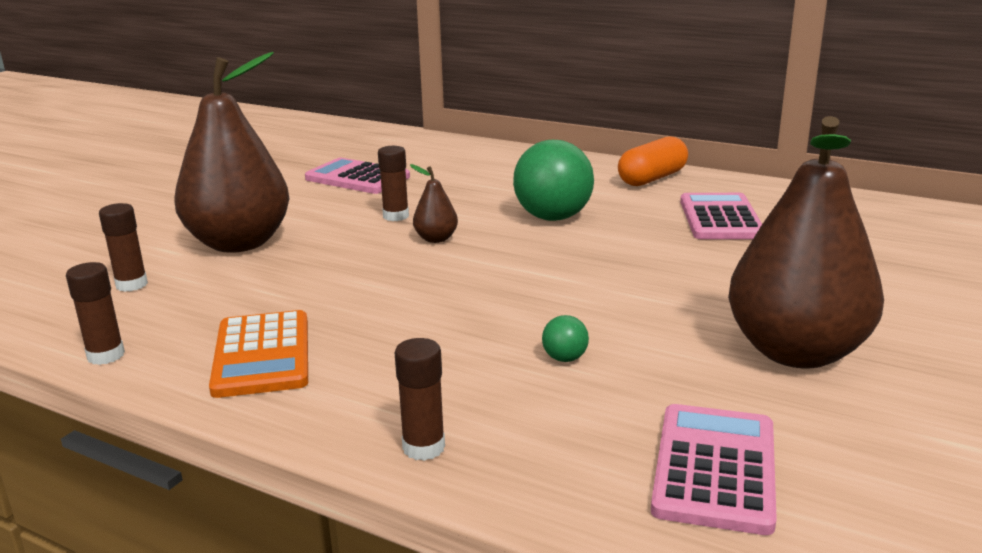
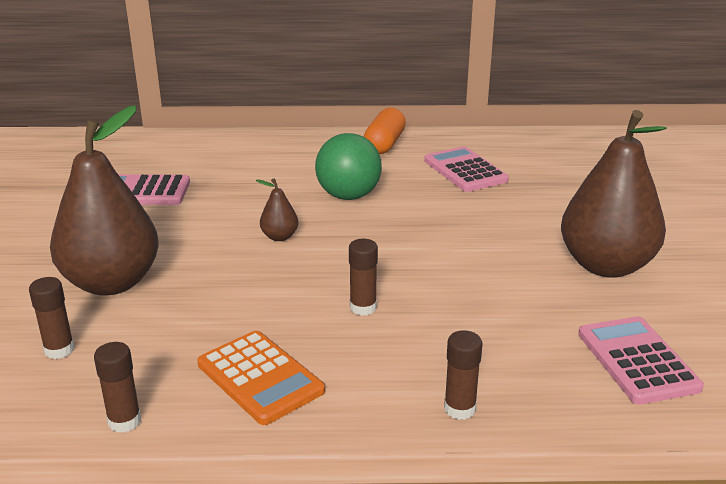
camera: 30 degrees left, 5 degrees up
(396, 216) = (222, 223): brown glue stick -> brown glue stick (363, 307)
(565, 358) = (478, 312): green ball -> none

